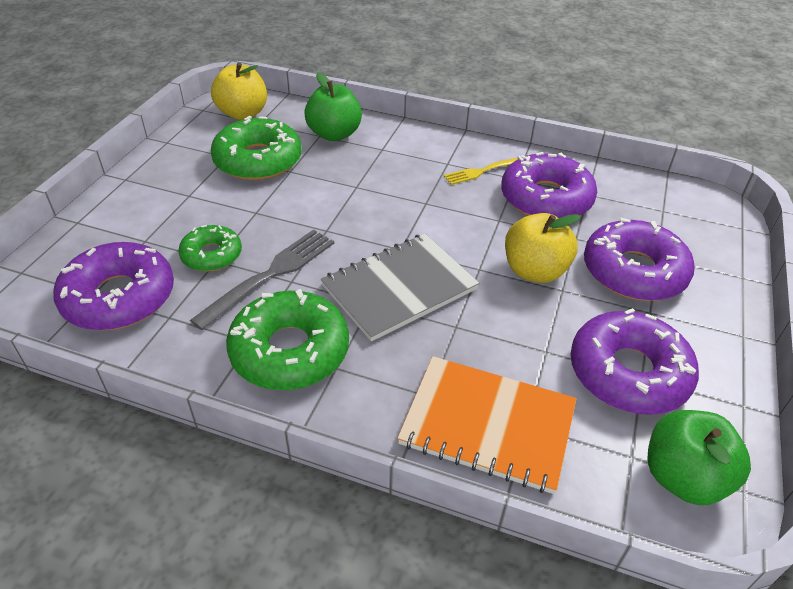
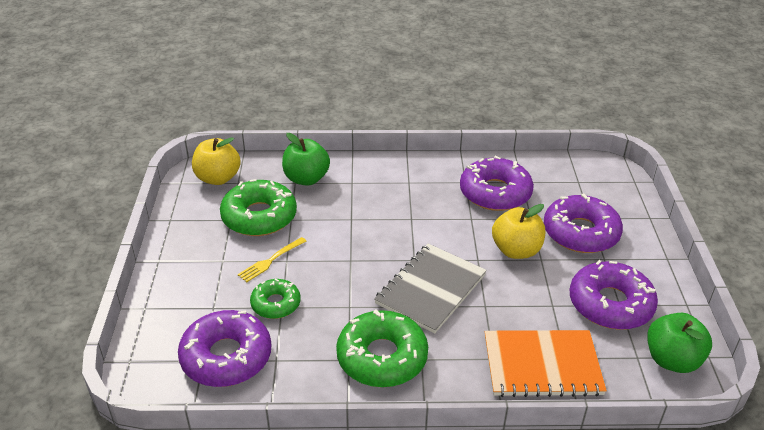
camera: 20 degrees left, 5 degrees down
(270, 275) = (331, 306): grey fork -> none
(482, 171) = (438, 182): yellow fork -> yellow fork (271, 260)

